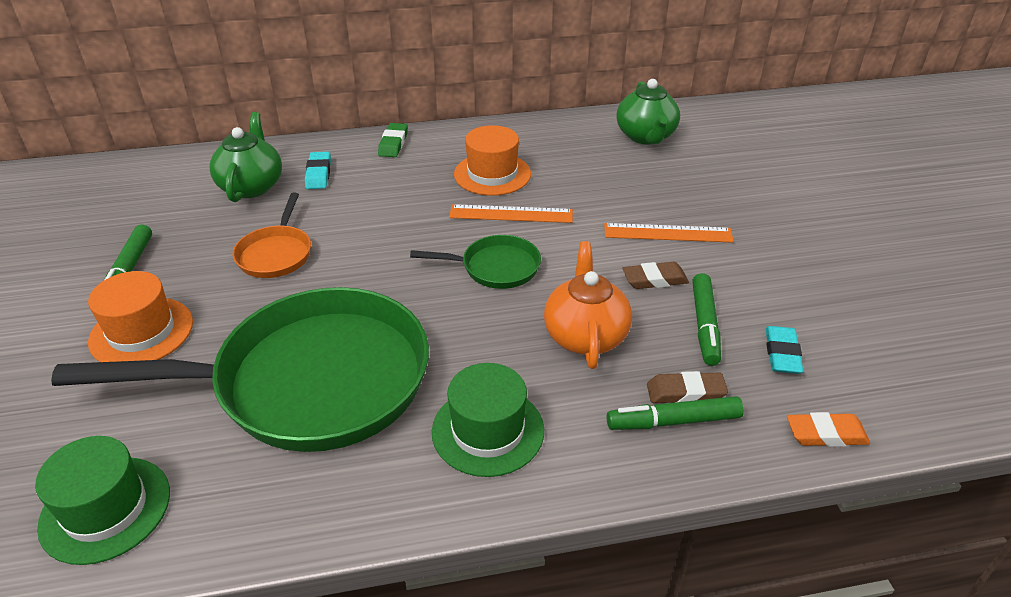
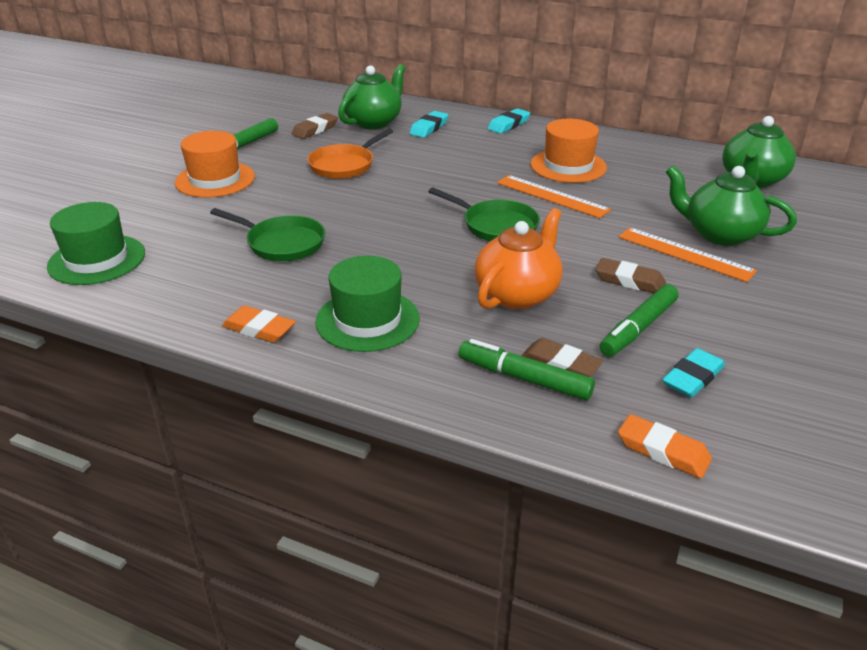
camera: 35 degrees right, 5 degrees down
(194, 219) = (315, 130): none -> brown eraser
(309, 381) = (282, 243): green pan -> green pan, size x0.44
(393, 144) = (508, 125): green eraser -> turquoise eraser
(395, 498) = (259, 329): none -> orange eraser
(673, 202) = (720, 234): none -> green teapot

